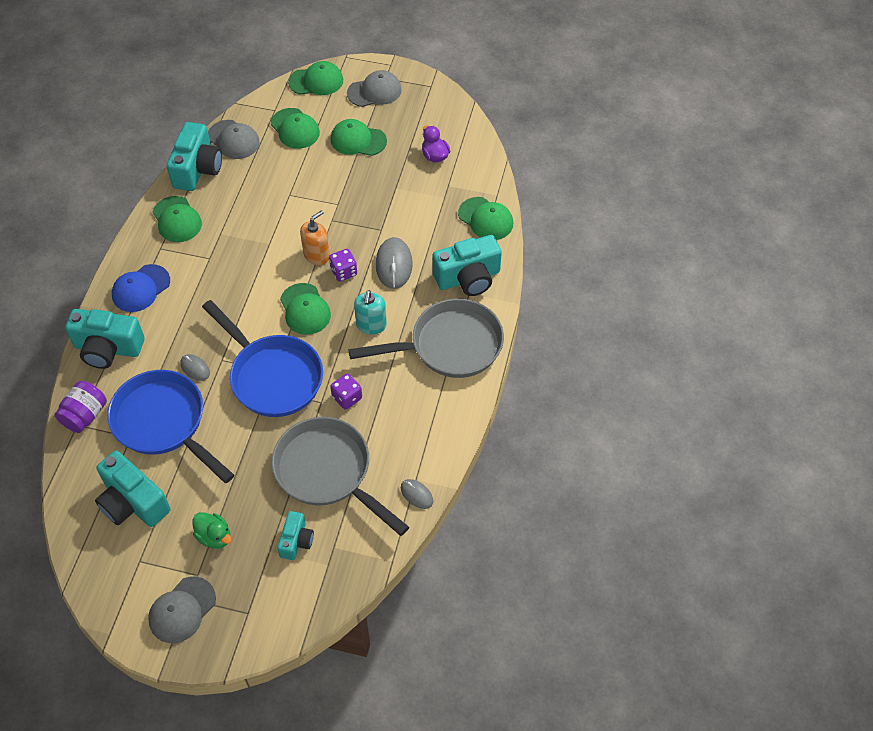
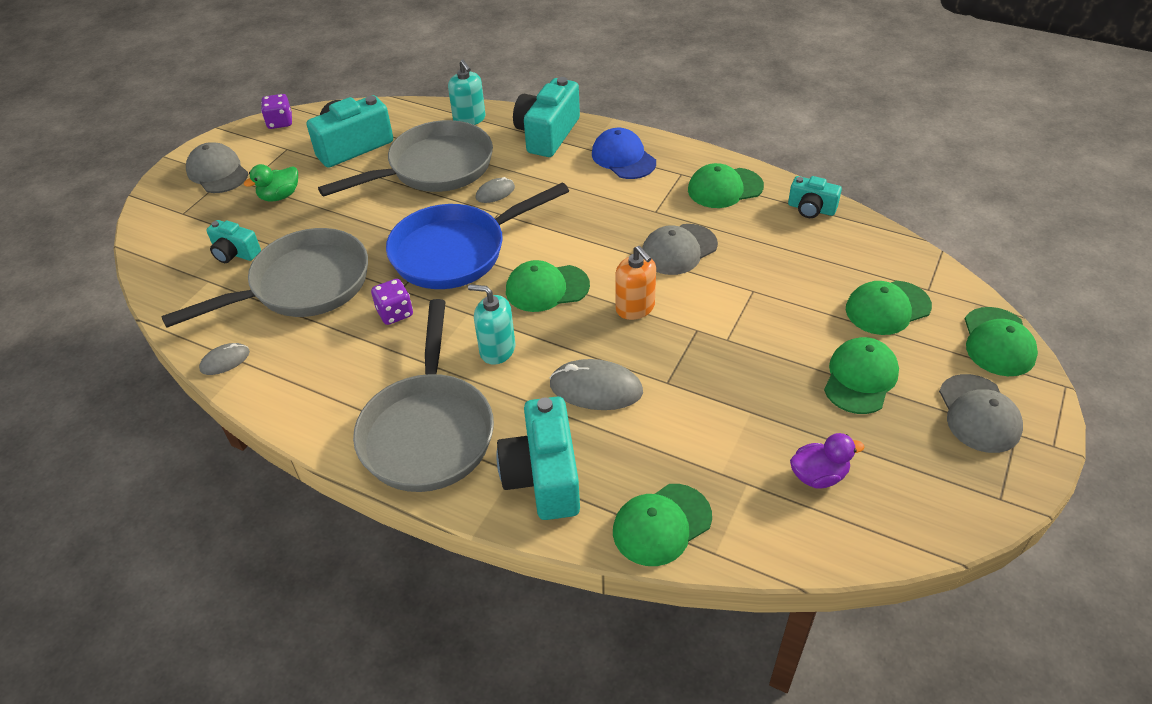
camera: 105 degrees right, 10 degrees down
(85, 415) = (469, 119): purple jar -> turquoise soap dispenser
(164, 423) = (434, 168): blue pan -> grey pan
(197, 169) = (811, 209): turquoise camera -> turquoise camera, size x0.57
(233, 140) = (865, 244): grey cap -> grey cap (679, 250)
(344, 272) = (598, 332): purple dice -> purple dice (280, 122)

